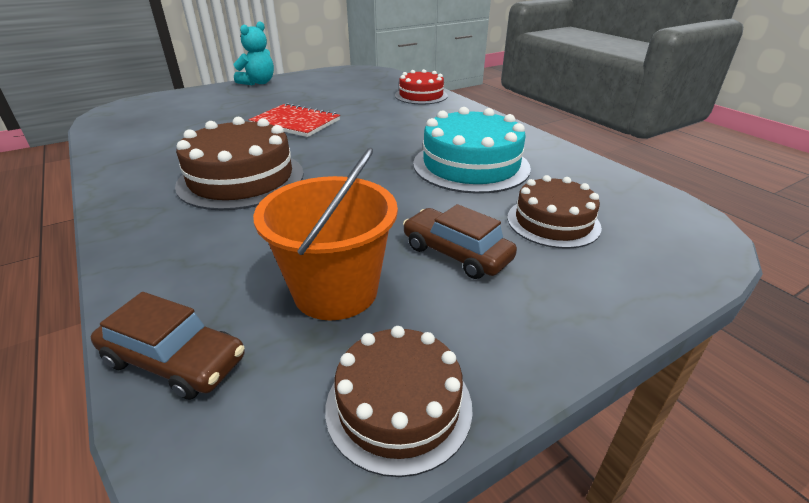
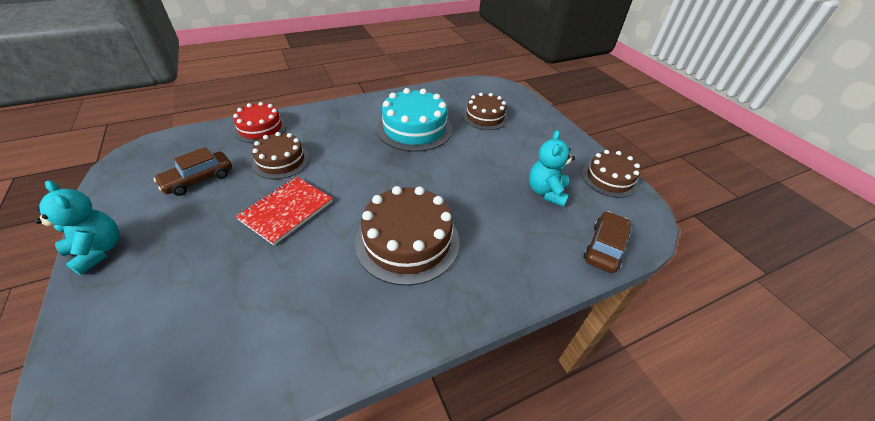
camera: 85 degrees left, 10 degrees up
(336, 291) = (546, 192): orange bucket -> turquoise teddy bear
(370, 110) = (281, 161): none -> brown cake
(456, 253) = (512, 150): brown car -> brown car (198, 179)

